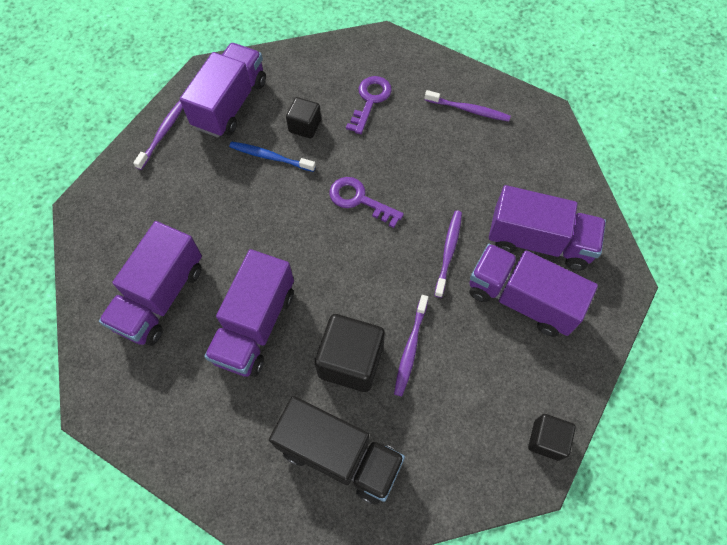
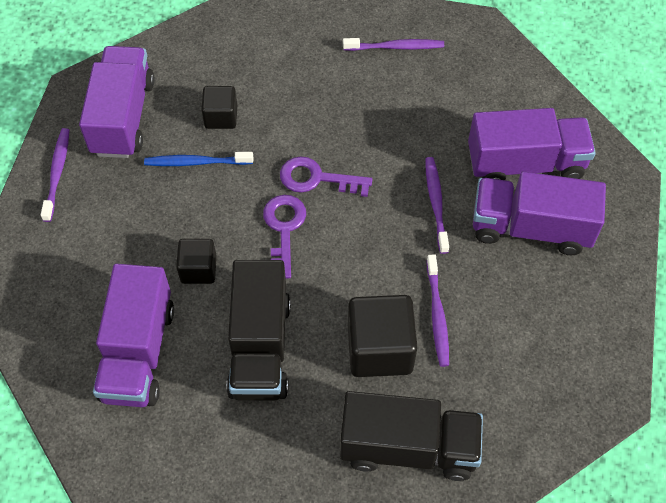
camera: 20 degrees left, 5 degrees down
(255, 325) = (260, 347): purple truck -> black truck
(370, 100) = (283, 68): purple key -> purple key (284, 229)
(546, 440) = (611, 358): black cube -> black cube (198, 269)

